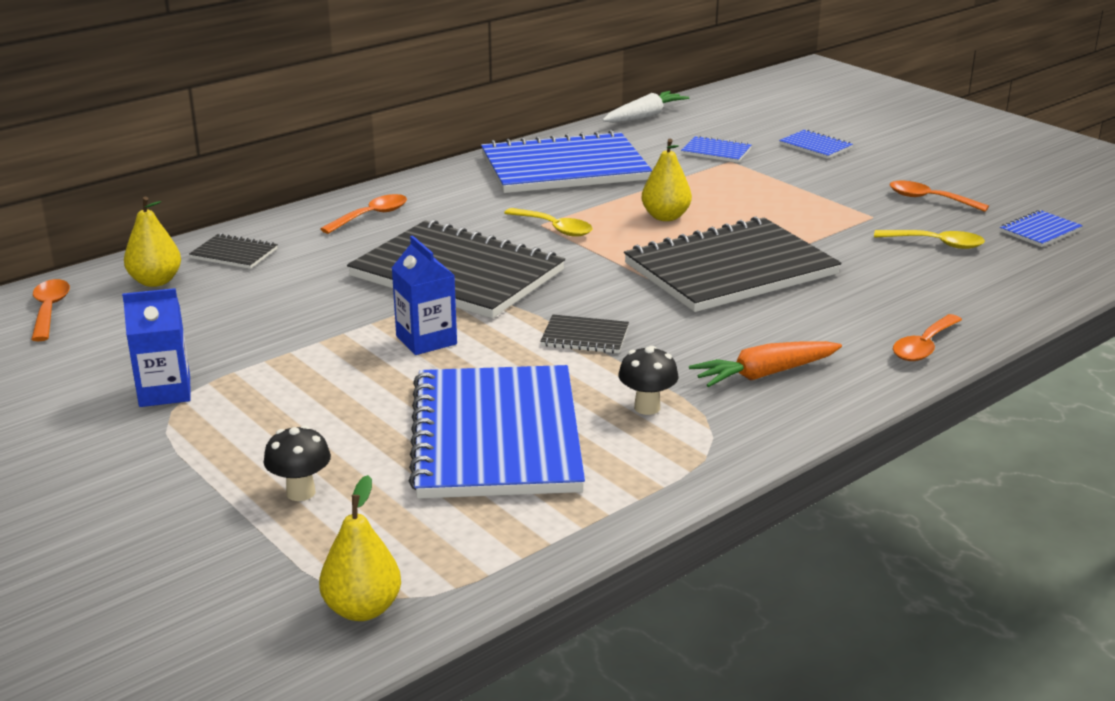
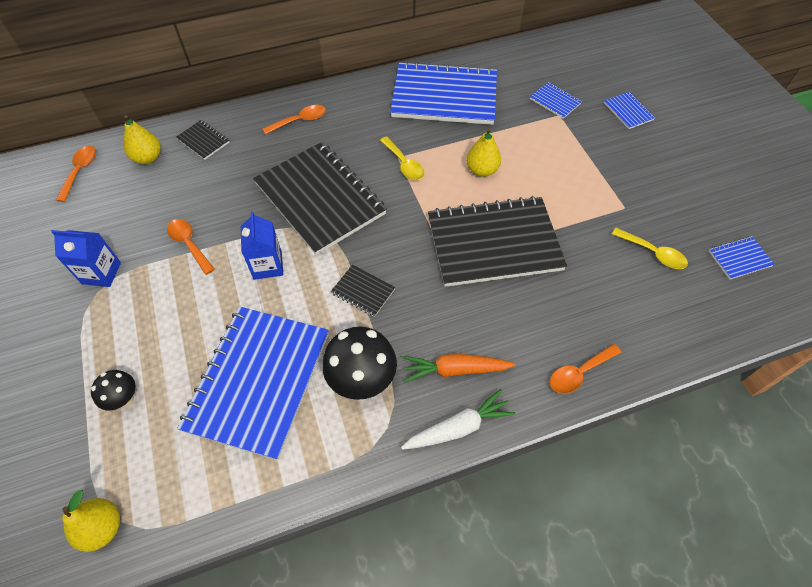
camera: 20 degrees right, 30 degrees up
(644, 116) = (527, 48): white carrot -> white carrot (458, 427)
(647, 407) = (362, 381): black mushroom -> black mushroom, size x1.78
(929, 199) = (677, 197): orange spoon -> orange spoon (189, 244)

